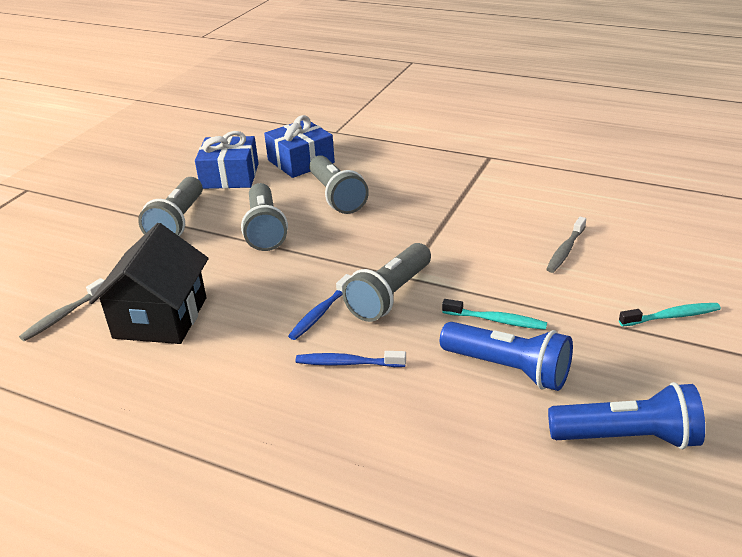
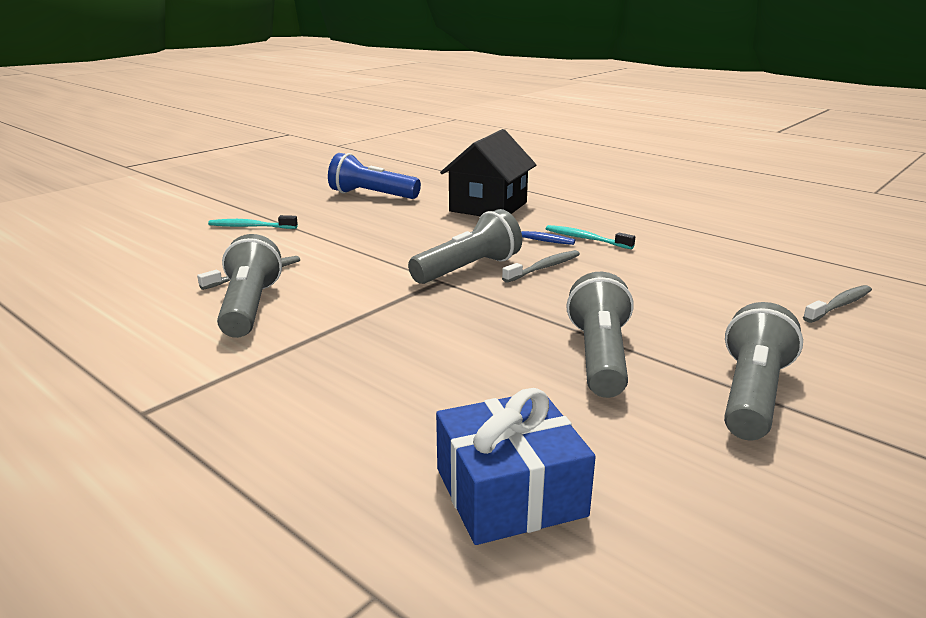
camera: 165 degrees left, 10 degrees down
(160, 317) = (717, 288): black house -> black house (488, 207)
(230, 176) = (678, 485): blue gift -> none
(320, 313) = (544, 268): blue toothbrush -> grey toothbrush
(336, 196) = (470, 388): grey flashlight -> grey flashlight (249, 307)
(496, 320) = (388, 243): turquoise toothbrush -> turquoise toothbrush (586, 239)
(508, 369) = (409, 222): blue flashlight -> none

